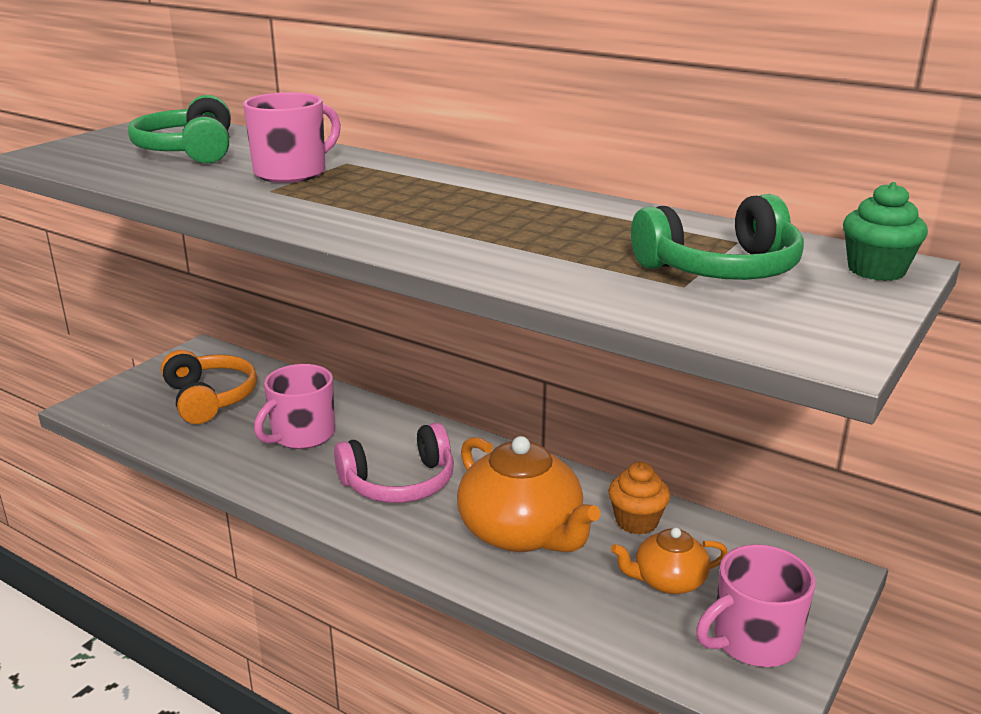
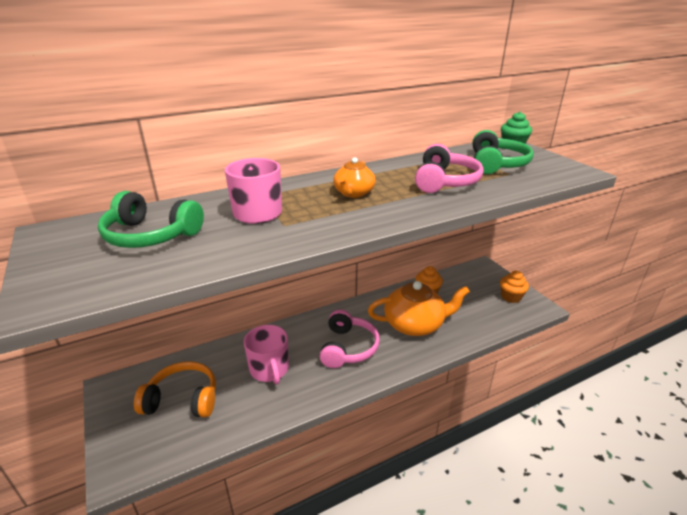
camera: 60 degrees left, 5 degrees up
(553, 243) = (444, 181): none -> pink headphones
(668, 581) = (468, 301): orange teapot -> orange teapot (353, 193)
(753, 641) = (511, 297): pink mug -> orange cupcake

